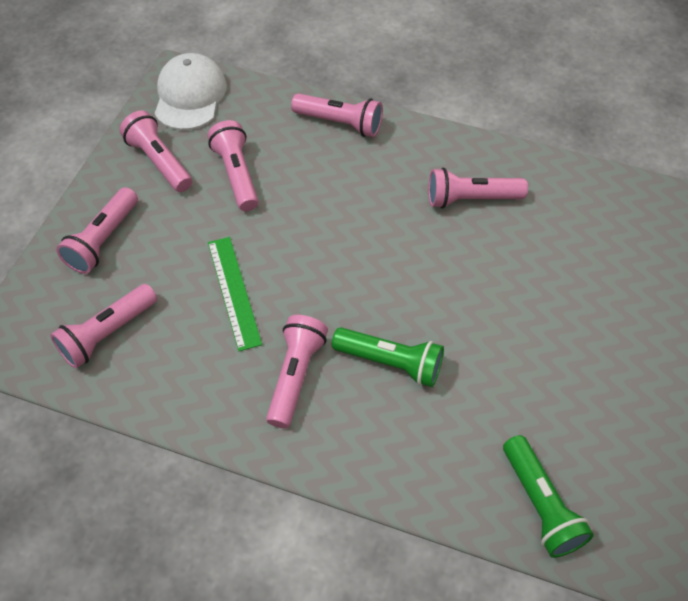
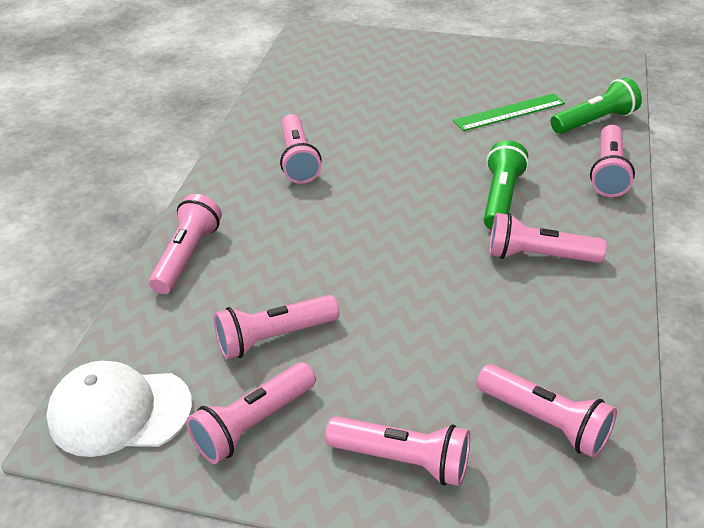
camera: 95 degrees left, 15 degrees down
(233, 292) = (452, 315): green ruler -> green ruler (509, 112)
(427, 485) = (608, 172): none -> pink flashlight

